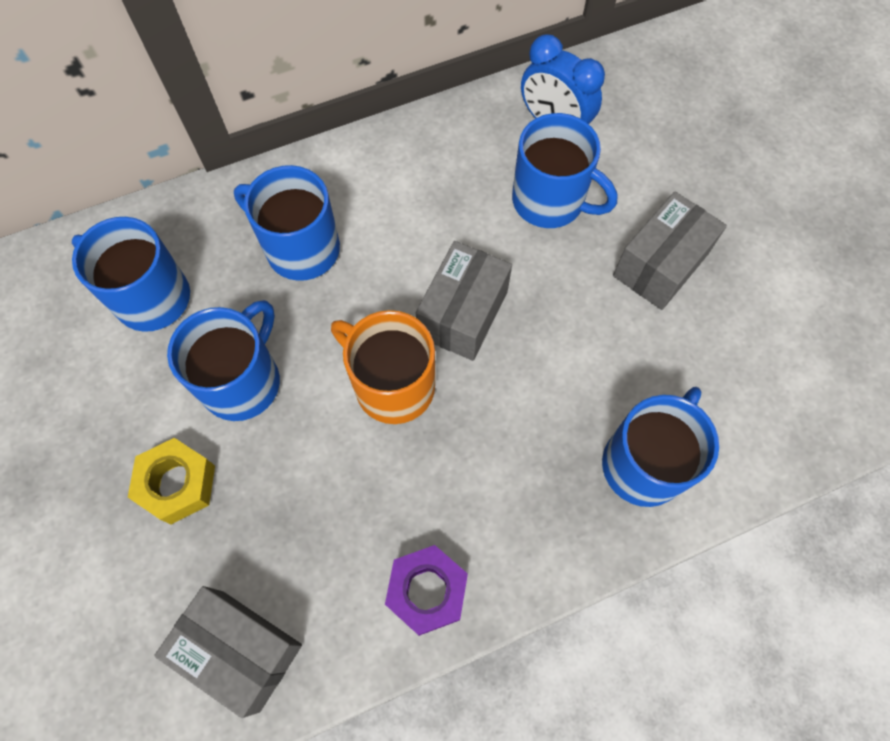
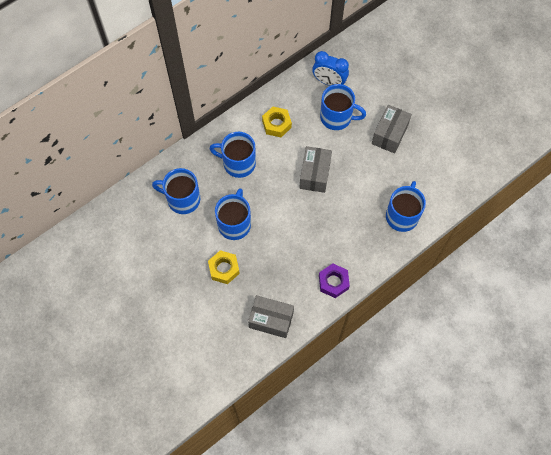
camera: 15 degrees left, 0 degrees up
(392, 385) = (295, 210): orange mug -> none
(413, 186) = (276, 124): none -> yellow nut

